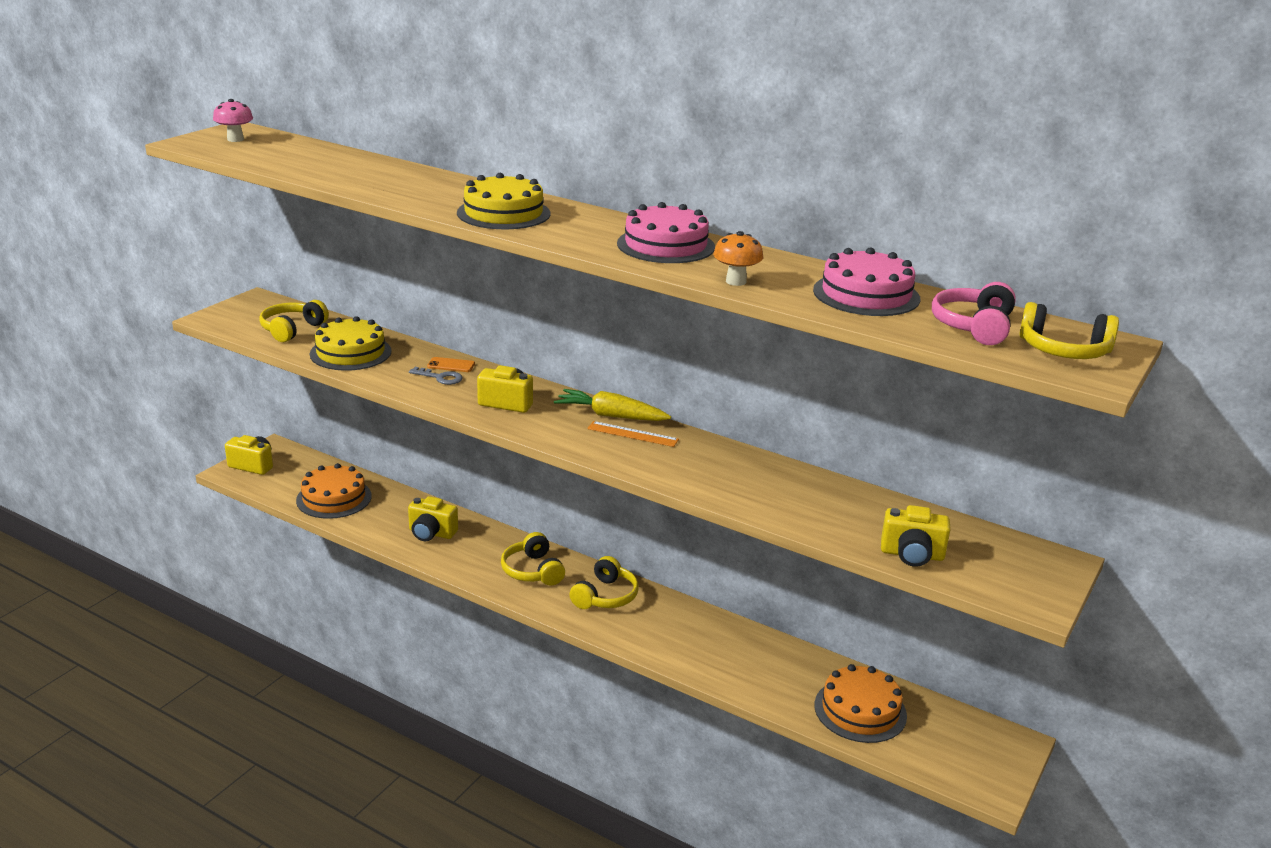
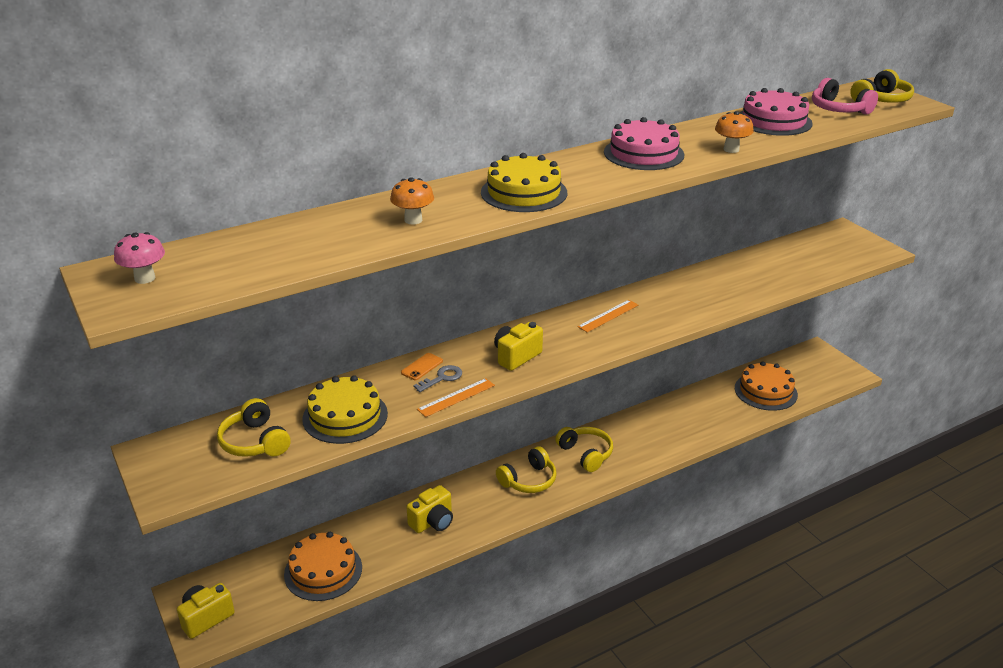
camera: 60 degrees left, 5 degrees up
(403, 187) = (413, 220): none -> orange mushroom
(414, 390) = (456, 397): none -> orange ruler
(532, 571) = (528, 480): yellow headphones -> yellow headphones turned 45 degrees counterclockwise
(610, 415) = (572, 317): yellow carrot -> none
(912, 555) = (819, 268): yellow camera -> none

